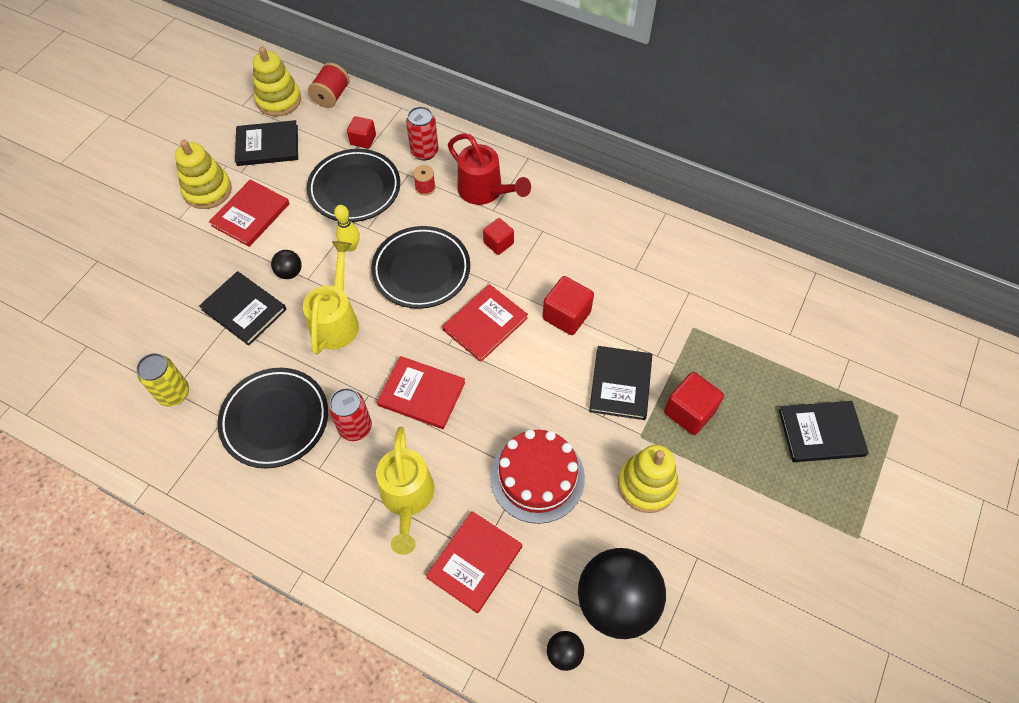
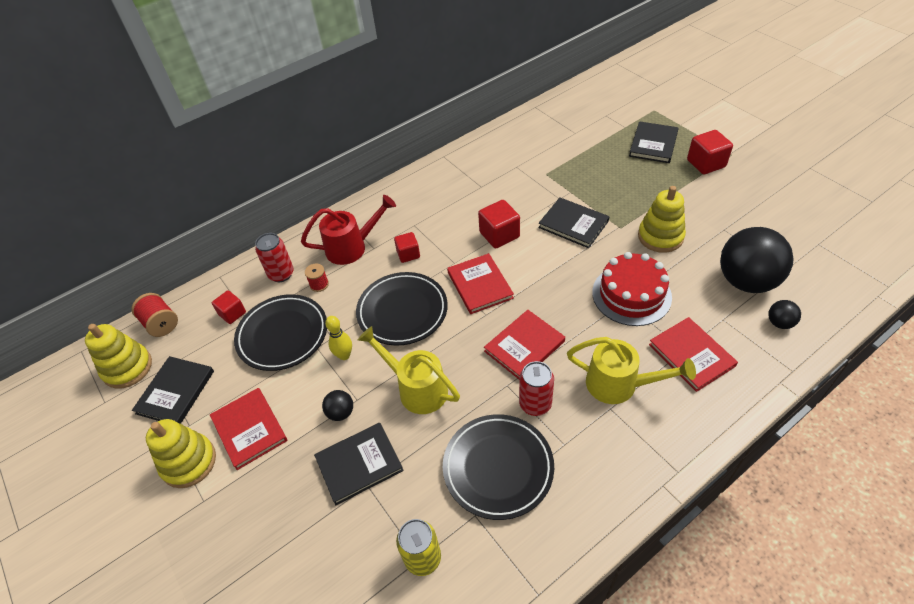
camera: 60 degrees left, 10 degrees down
(689, 412) = (612, 197): red cube -> red cube (706, 163)

